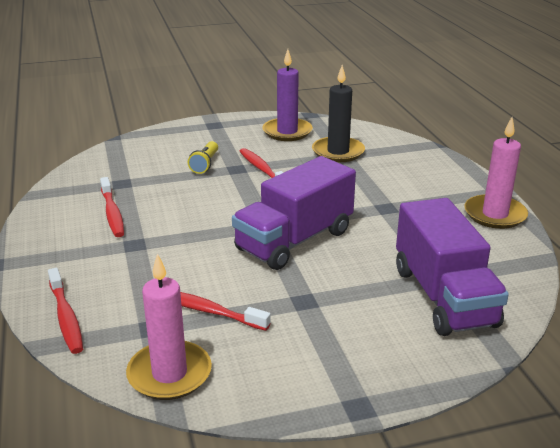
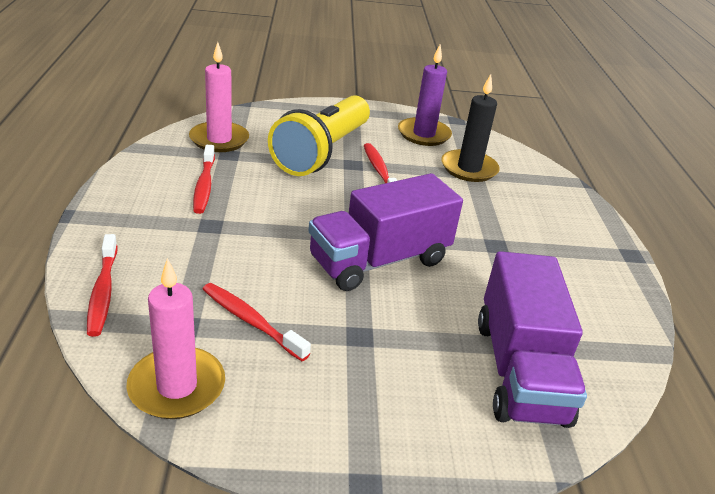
camera: 10 degrees right, 5 degrees up
(205, 164) = (322, 152): yellow flashlight -> yellow flashlight, size x2.46
(495, 214) = (618, 282): pink candle -> pink candle (219, 140)

